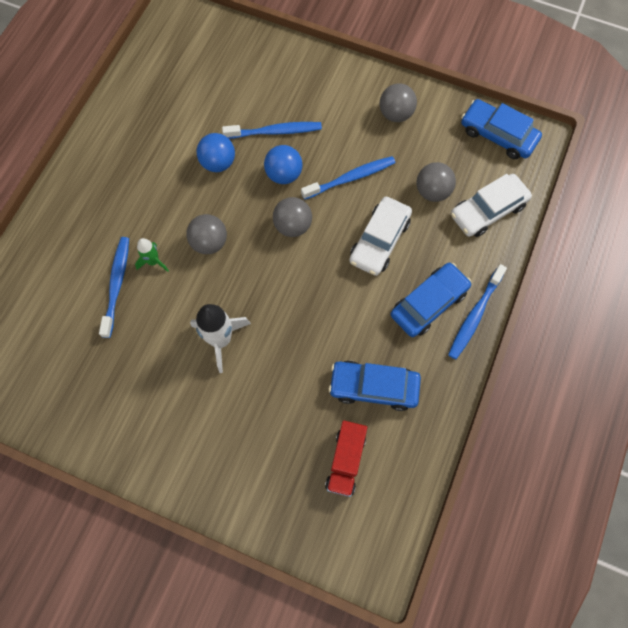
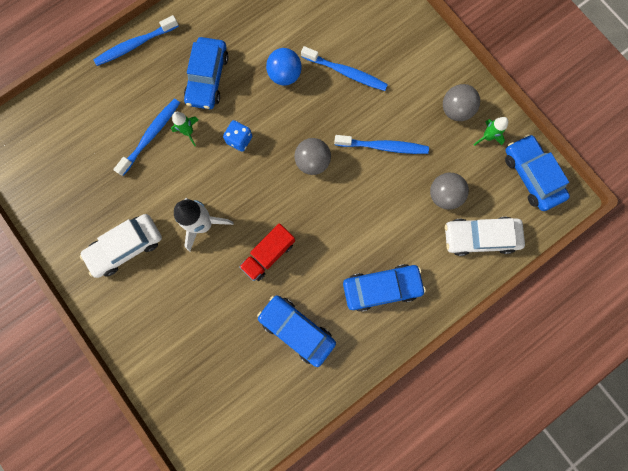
camera: 30 degrees right, 10 degrees up
(143, 203) = (208, 78): none -> blue car
(209, 242) = (239, 140): grey ball -> blue dice
(284, 174) = (331, 114): blue ball -> none
(345, 461) = (241, 374): red truck -> red truck (269, 254)
(379, 240) = (374, 213): white car -> white car (126, 247)
(438, 122) = (487, 137): none -> green rocket
(475, 315) = (412, 319): blue toothbrush -> blue toothbrush (135, 45)

